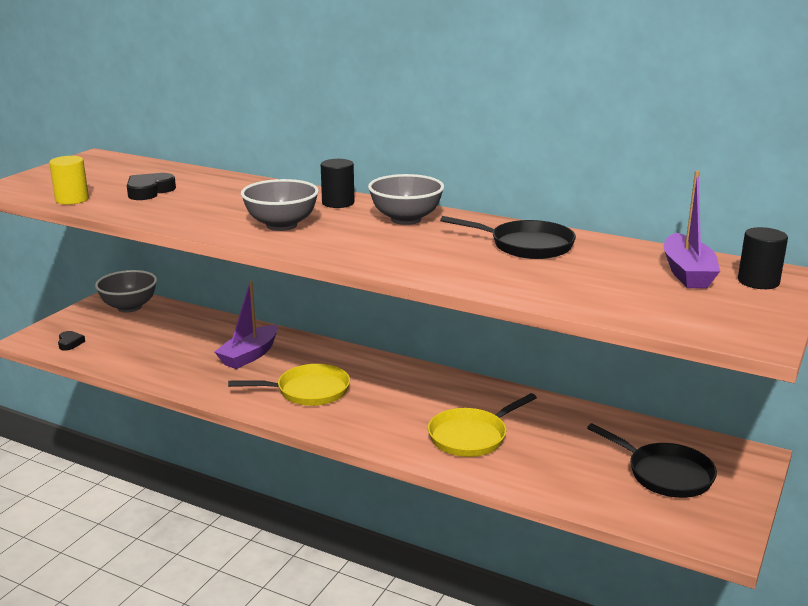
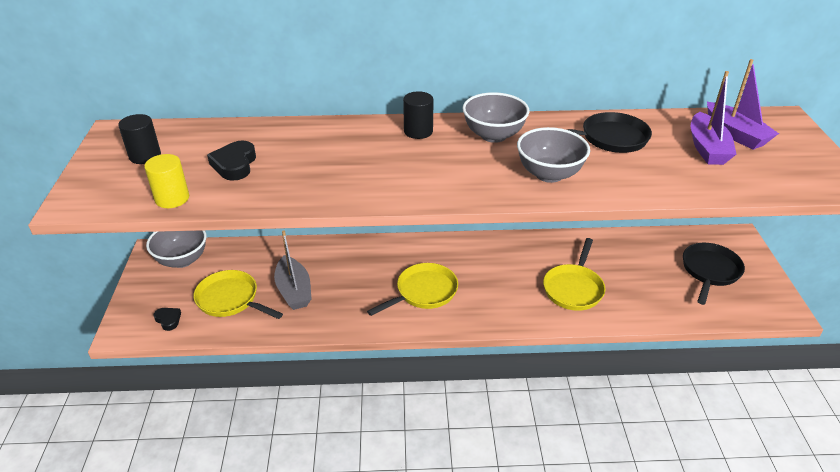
camera: 30 degrees left, 15 degrees up
(133, 344) = (230, 299): none -> yellow pan
(193, 354) = (294, 291): none -> grey boat
(249, 355) = (342, 274): purple boat -> purple boat (707, 148)
(281, 225) = (408, 172): grey bowl -> grey bowl (549, 174)
(665, 474) = (710, 271): black pan -> black pan turned 75 degrees counterclockwise
(758, 282) = (780, 129): black cylinder -> black cylinder (145, 156)

